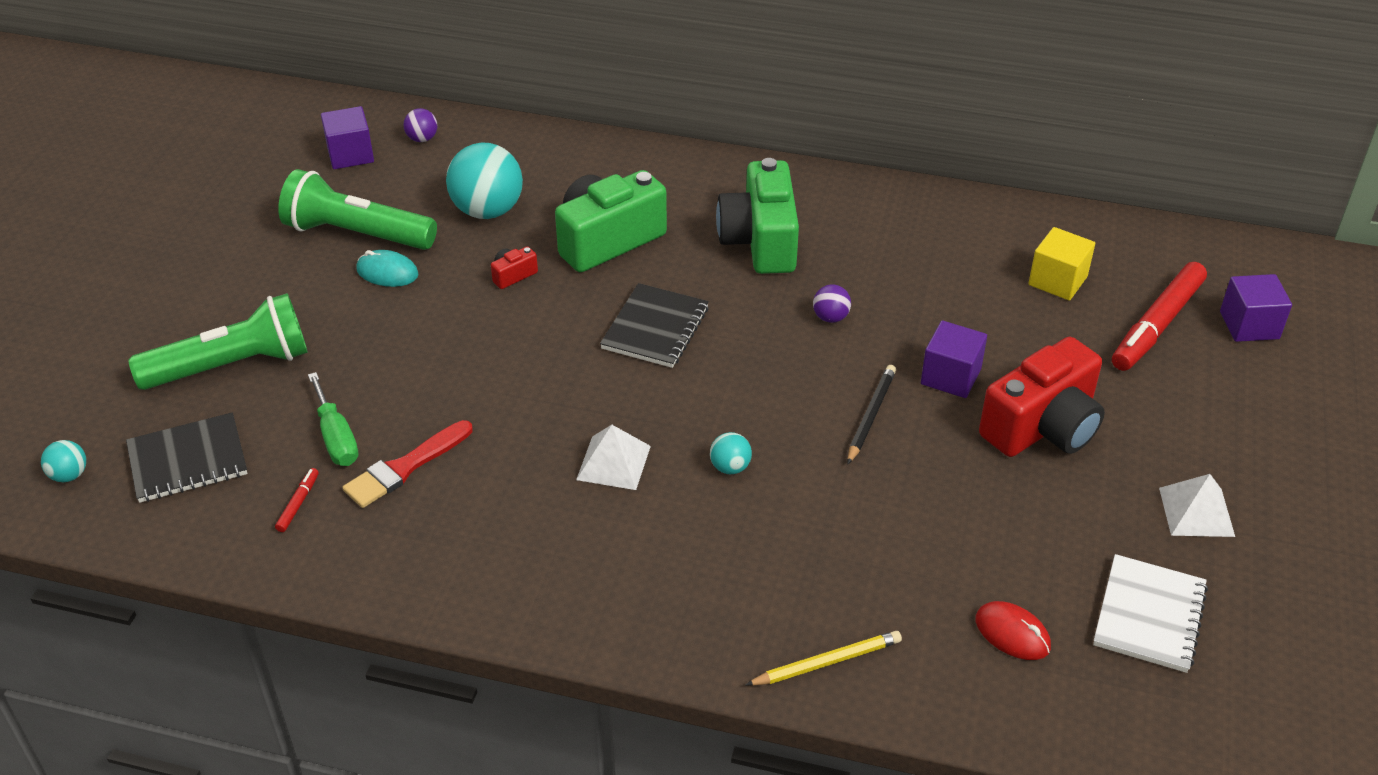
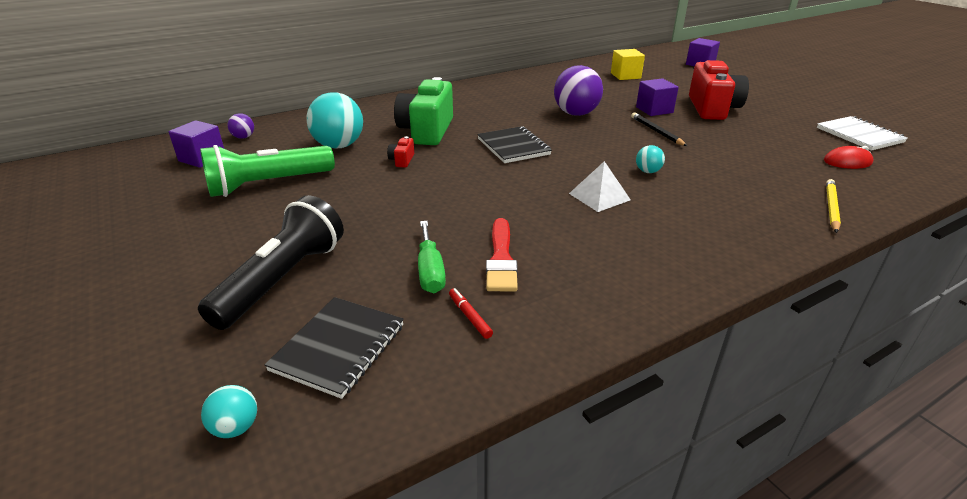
camera: 45 degrees left, 10 degrees down
(232, 366) = (283, 279): green flashlight -> black flashlight
(336, 437) = (430, 271): green screwdriver -> green screwdriver turned 60 degrees clockwise
(387, 272) = (321, 190): turquoise mouse -> none
(760, 241) = (497, 106): green camera -> none
(830, 317) = (576, 114): purple ball -> purple ball, size x2.13
(1157, 325) = (678, 73): red marker -> none
(1196, 512) = (800, 106): white pyramid -> none

